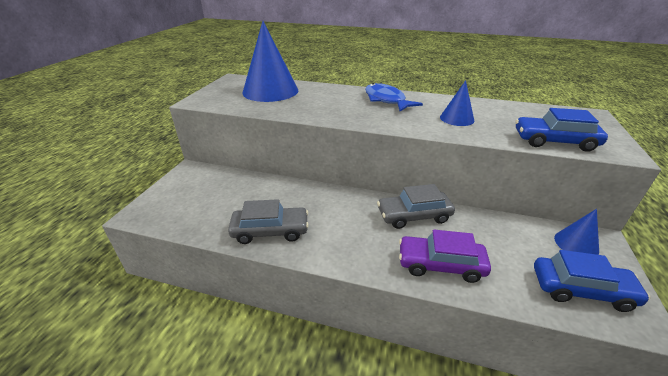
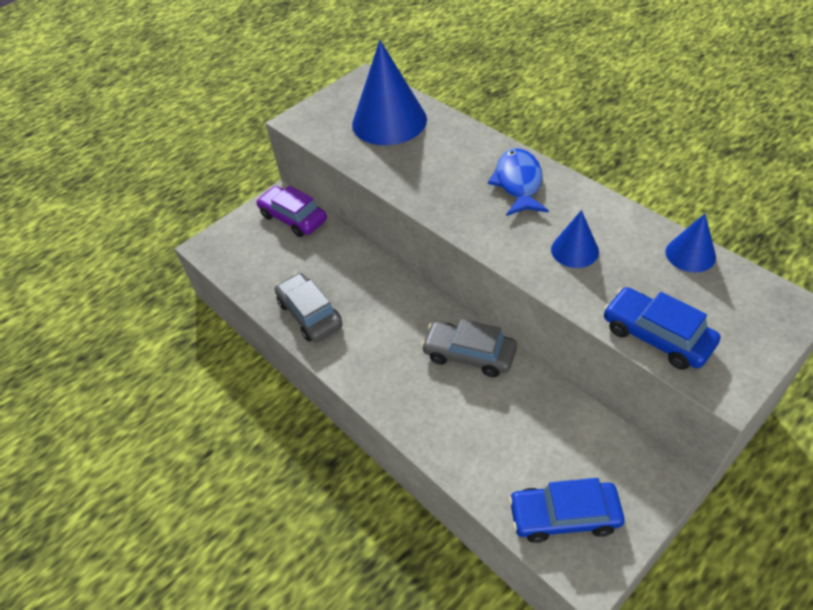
camera: 35 degrees right, 15 degrees up
(270, 231) = (310, 314): grey car -> grey car turned 150 degrees counterclockwise
(440, 264) = (444, 423): purple car -> purple car (293, 218)
(576, 244) = (624, 469): blue cone -> blue cone (690, 254)
(581, 290) = (564, 516): blue car -> blue car turned 135 degrees clockwise

